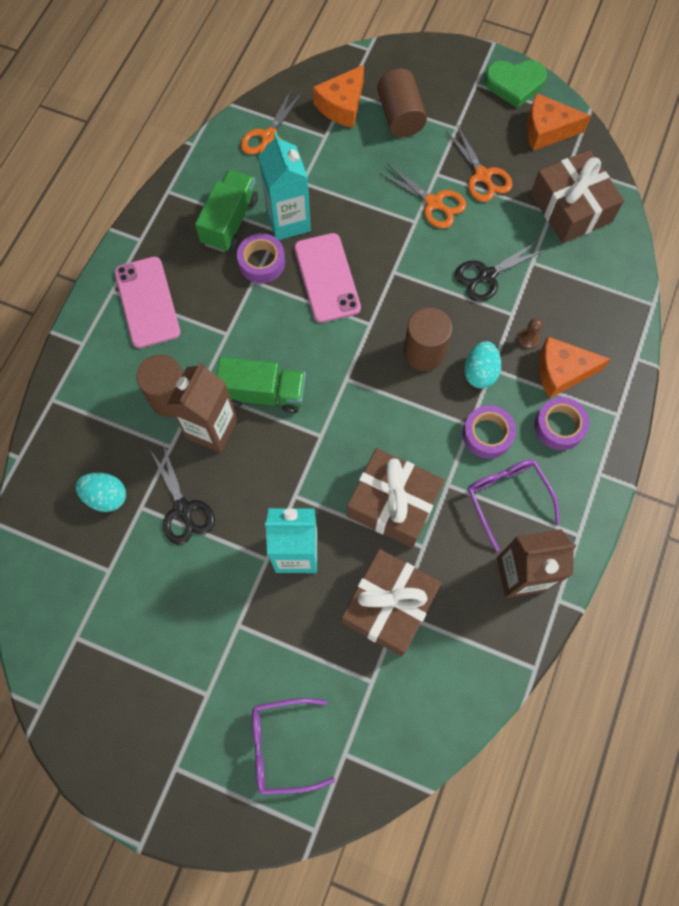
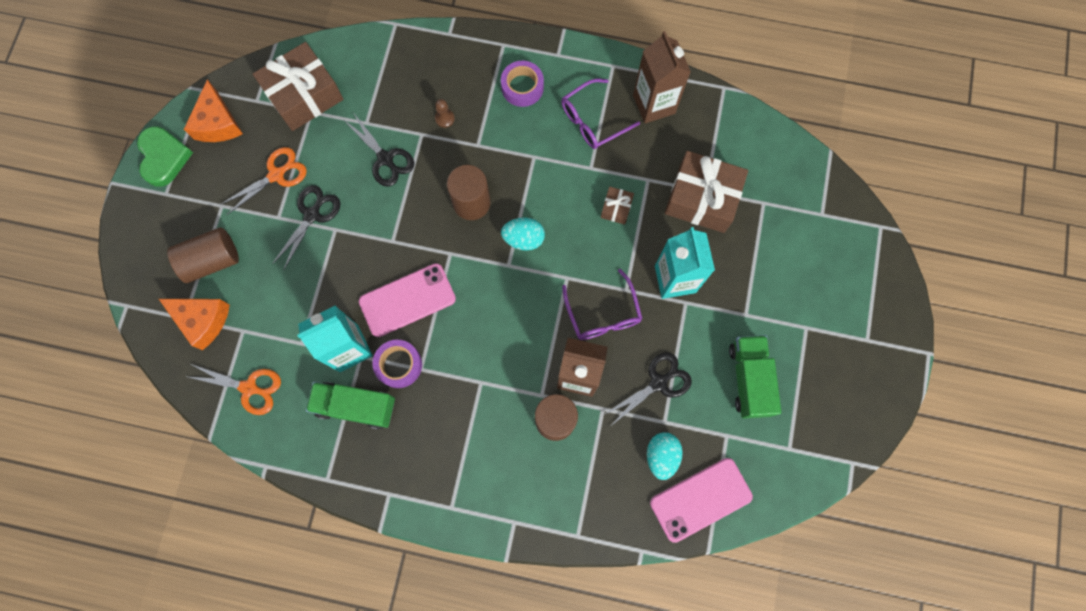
camera: 100 degrees left, 5 degrees up
(147, 302) = (459, 468): pink phone -> pink phone (700, 499)
(263, 393) = (535, 335): green truck -> green truck (749, 379)
(282, 746) = (829, 261): purple glasses -> purple glasses (603, 314)
(393, 503) = (616, 208): brown gift -> brown gift, size x0.46
(434, 203) = (312, 215): orange scissors -> black scissors
(480, 372) = (483, 154): turquoise egg -> turquoise egg (523, 239)
(487, 434) = (540, 142): purple tape -> none
(561, 372) = (471, 89): orange cheese -> none

